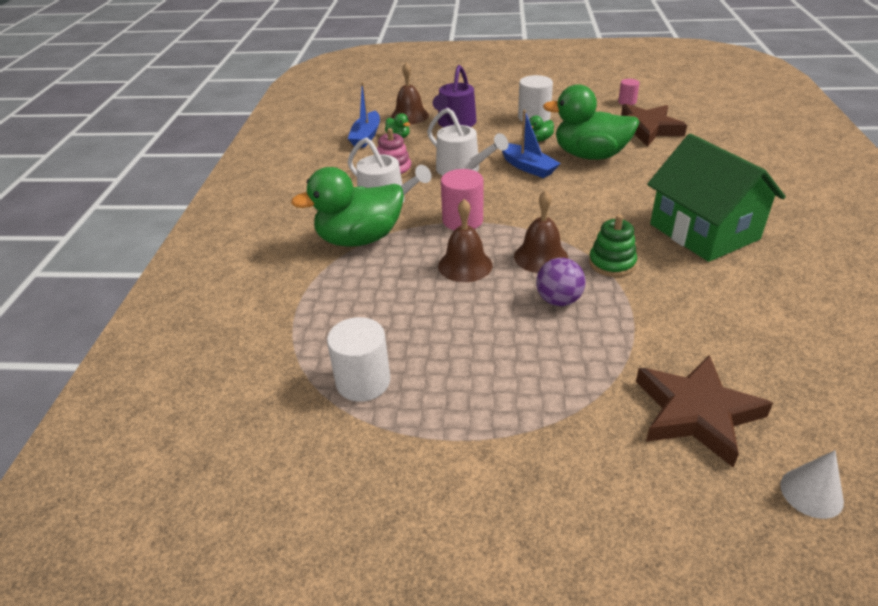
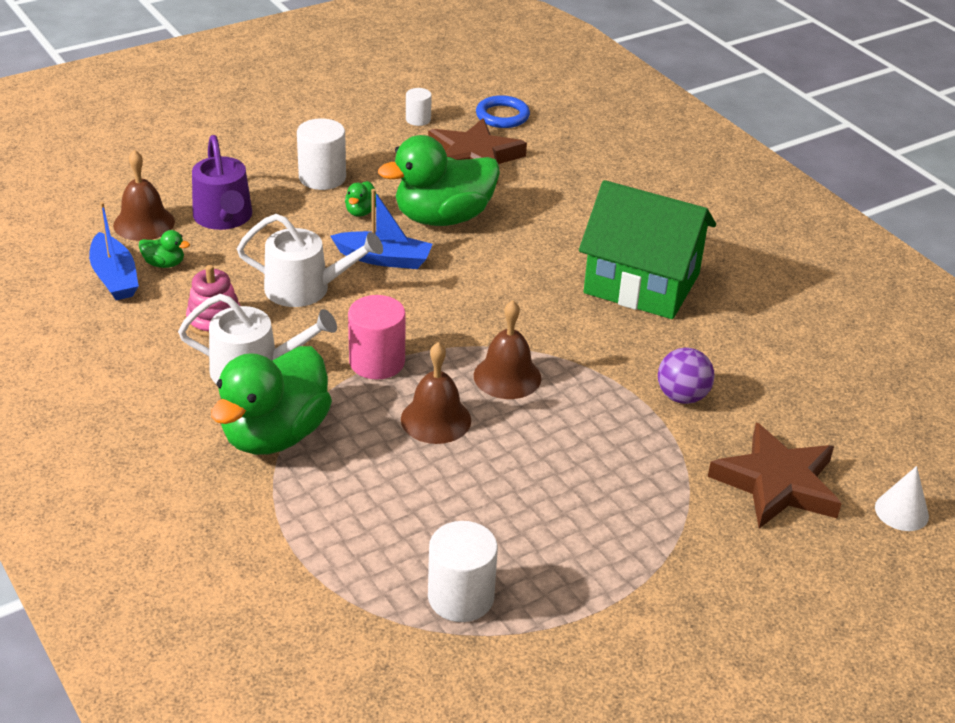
camera: 40 degrees left, 0 degrees up
(558, 300) = (570, 421): purple ball -> purple ball (682, 396)
(612, 263) = (585, 356): green stacking toy -> none
(627, 102) = (418, 119): pink cylinder -> white cylinder
(689, 111) = (502, 116): none -> blue ring

